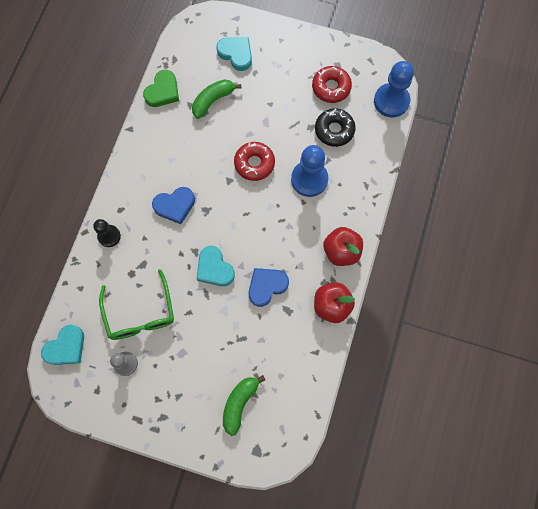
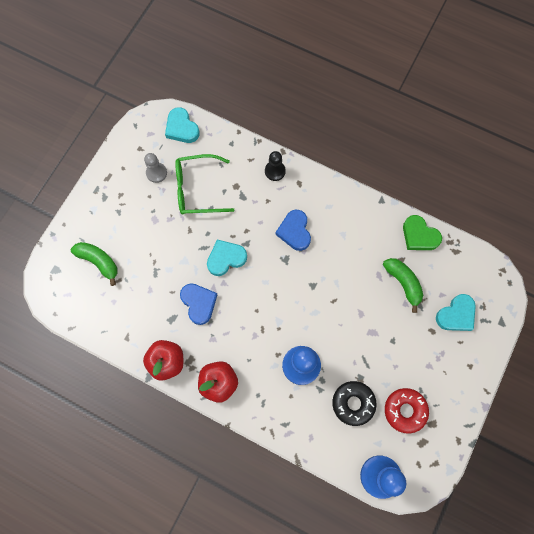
camera: 100 degrees right, 0 degrees up
(254, 163) = (327, 313): red donut -> none

